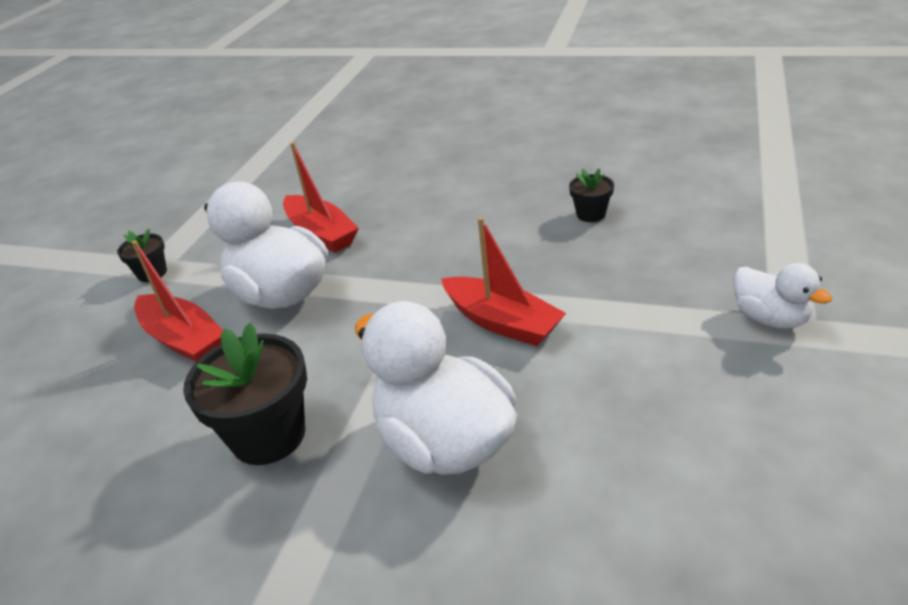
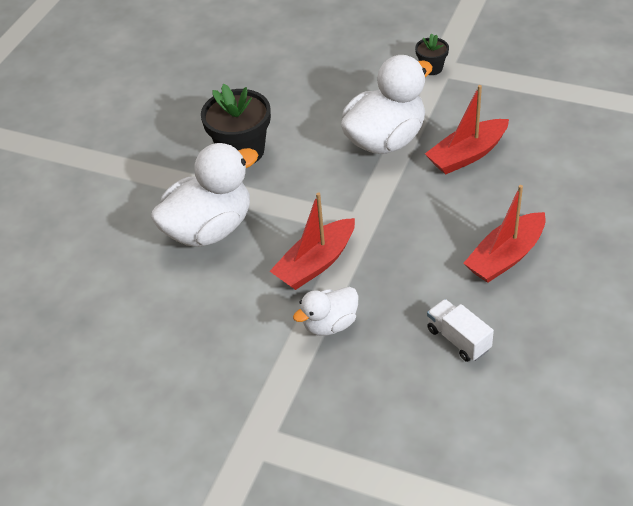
camera: 95 degrees right, 10 degrees up
(183, 339) = (346, 99): red boat -> red boat (505, 257)
(591, 214) = (458, 339): black flower pot -> white truck
(770, 318) = (272, 429): white duck -> white duck (330, 324)

